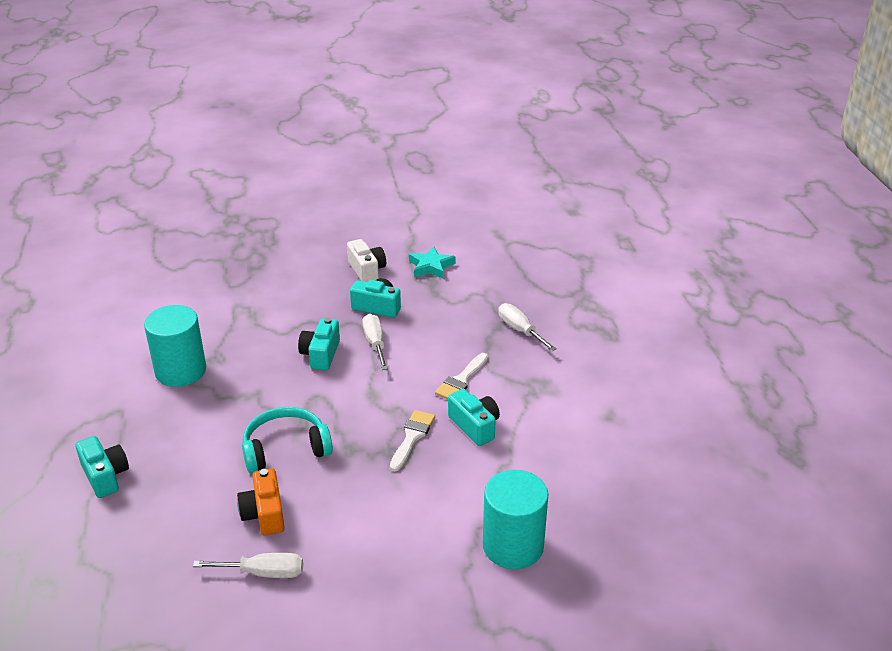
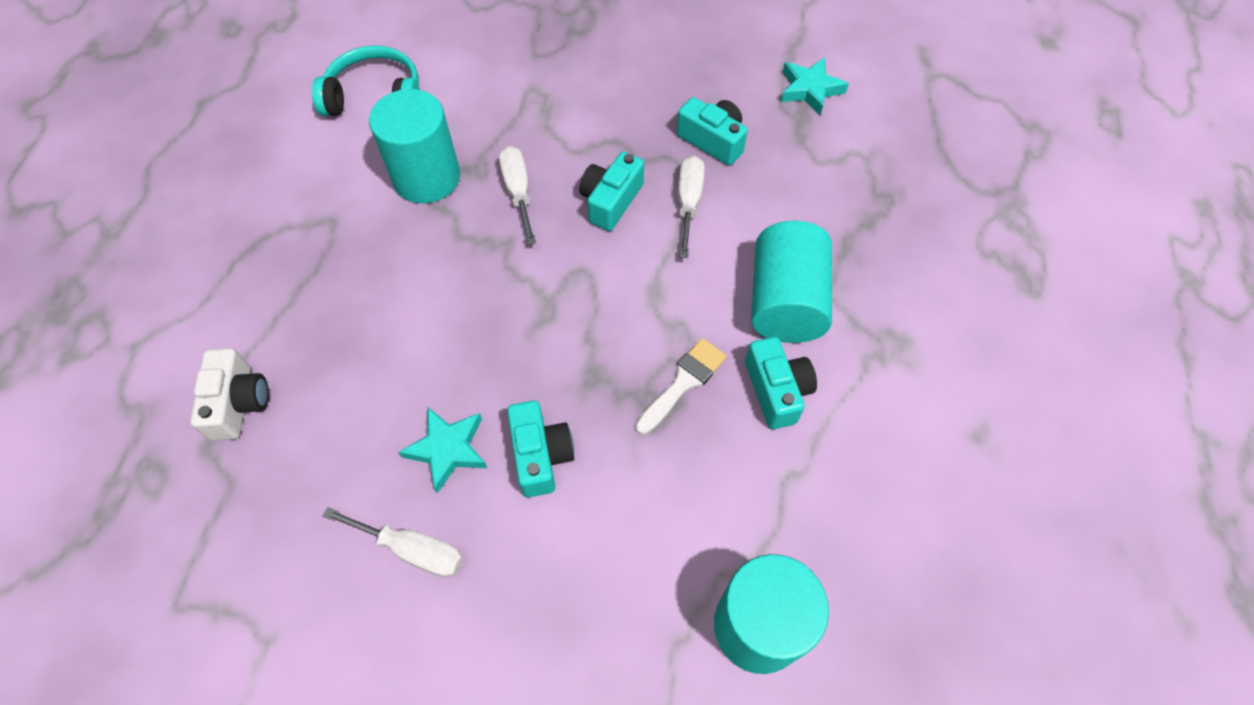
camera: 20 degrees right, 25 degrees up
(105, 476) = (279, 321): turquoise camera -> turquoise camera (540, 455)
(264, 514) = (448, 449): orange camera -> turquoise star
(285, 449) = (511, 348): turquoise headphones -> turquoise headphones (375, 97)
(367, 270) = (720, 74): white camera -> white camera (238, 403)
(461, 380) = (785, 302): white brush -> turquoise cylinder
(520, 330) = (899, 237): white screwdriver -> white screwdriver (518, 192)

